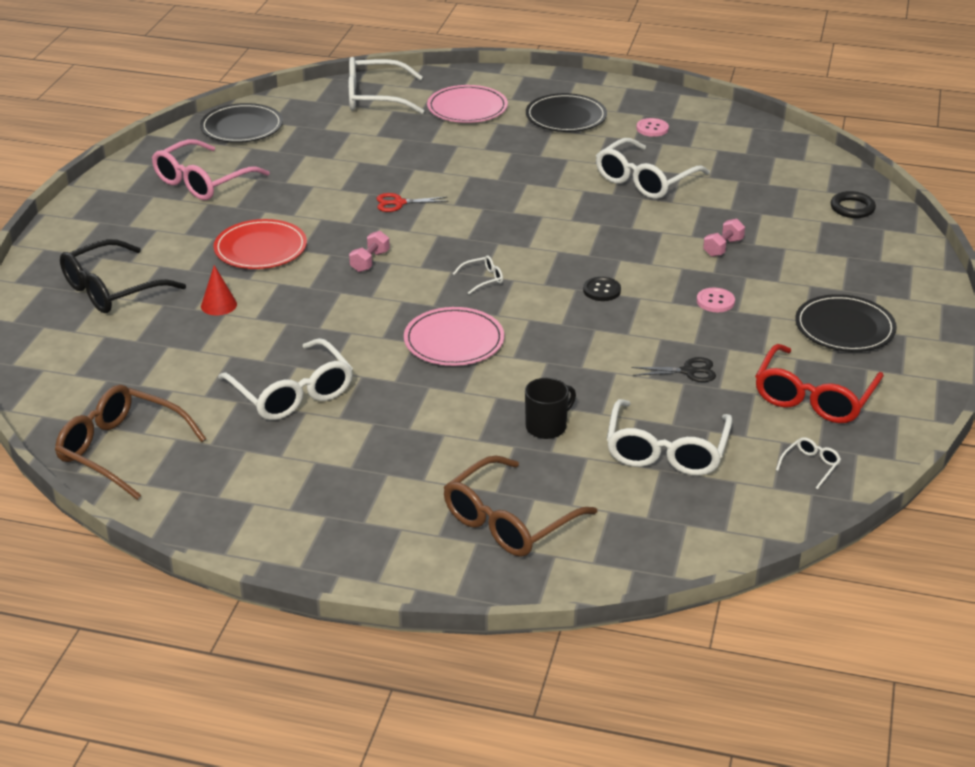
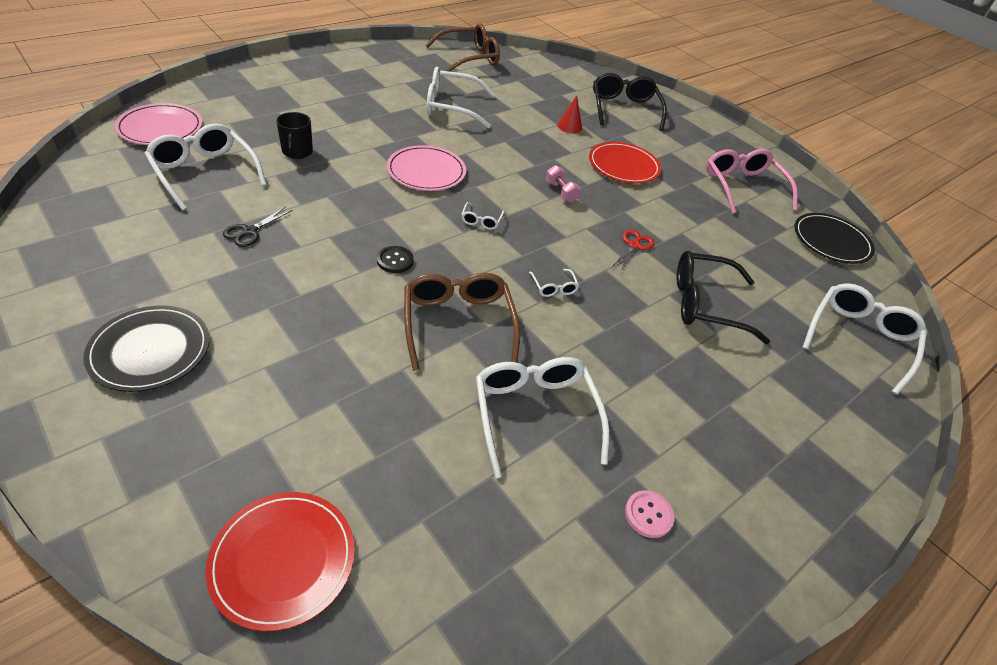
camera: 120 degrees right, 10 degrees up
(430, 156) = (706, 304): none -> black glasses
(467, 108) = (801, 388): pink plate -> pink plate (160, 128)
(509, 521) = (252, 103): brown glasses -> brown glasses (458, 324)
(566, 117) = (732, 454): black plate -> none
(715, 301) = (297, 306): pink button -> none
(723, 248) = (358, 374): pink dumbbell -> none
(810, 466) = (88, 210): white glasses -> white glasses (554, 287)
(814, 397) = (126, 263): red glasses -> none
(852, 208) = (283, 560): black ring -> red plate

